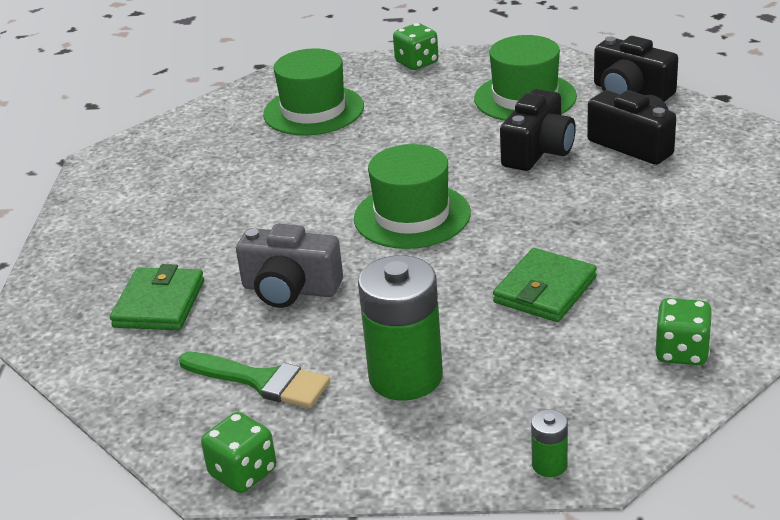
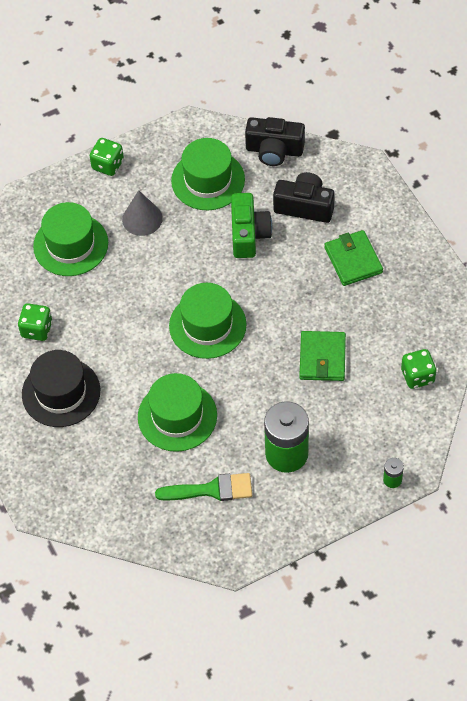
camera: 30 degrees left, 25 degrees up
(159, 304) = (107, 459): green wallet -> green wallet (353, 260)
(172, 225) = (61, 392): none -> black hat
(243, 473) = (246, 552): green dice -> green dice (37, 329)
(290, 289) = (177, 416): grey camera -> green hat
(416, 110) = (142, 219): none -> grey cone
(538, 151) = (248, 234): black camera -> green camera

